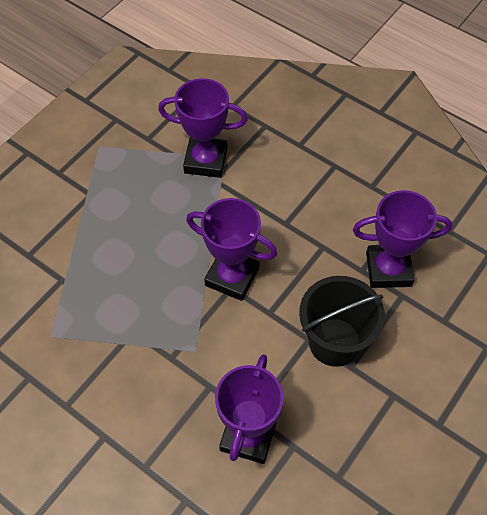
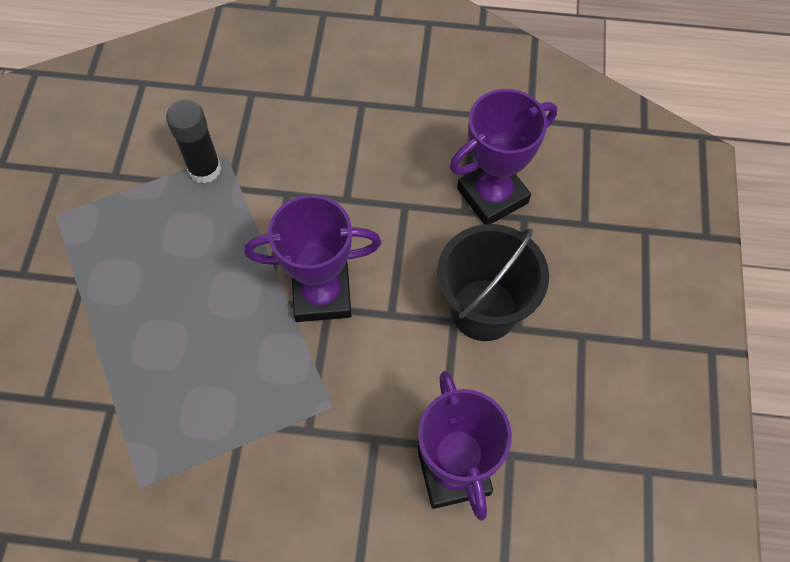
camera: 30 degrees left, 5 degrees up
(205, 160) = (205, 169): purple trophy -> black glue stick

